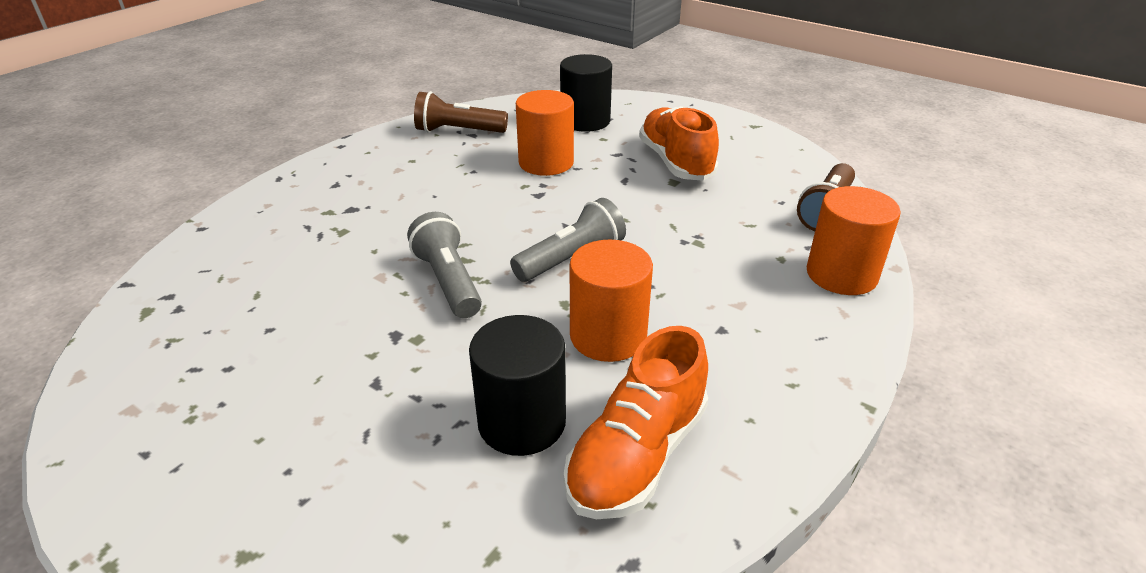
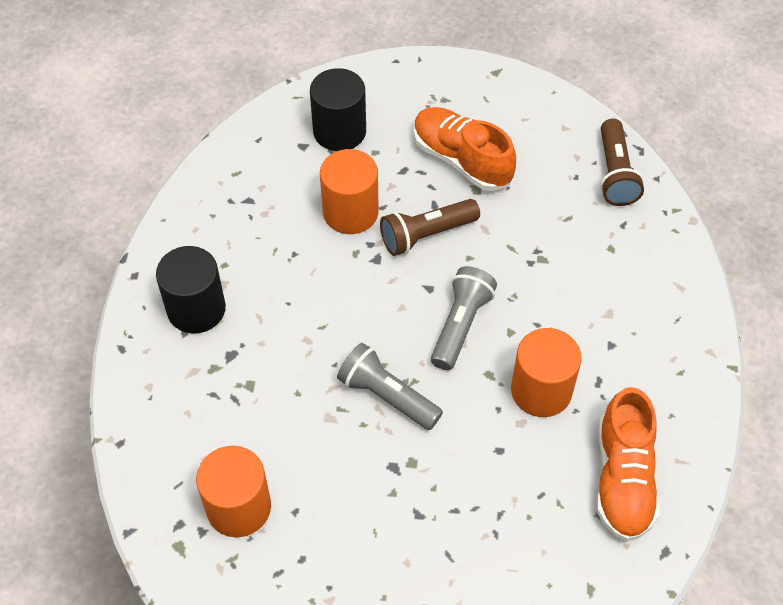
camera: 30 degrees left, 20 degrees up
(458, 131) = (231, 201): brown flashlight -> brown flashlight (426, 235)
(522, 422) = (538, 492): black cylinder -> black cylinder (196, 309)
(841, 274) = (660, 247): orange cylinder -> orange cylinder (238, 507)

